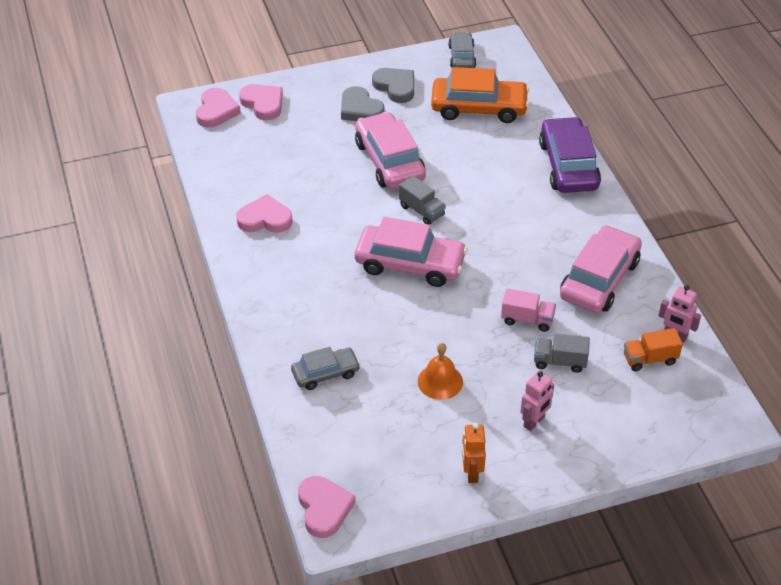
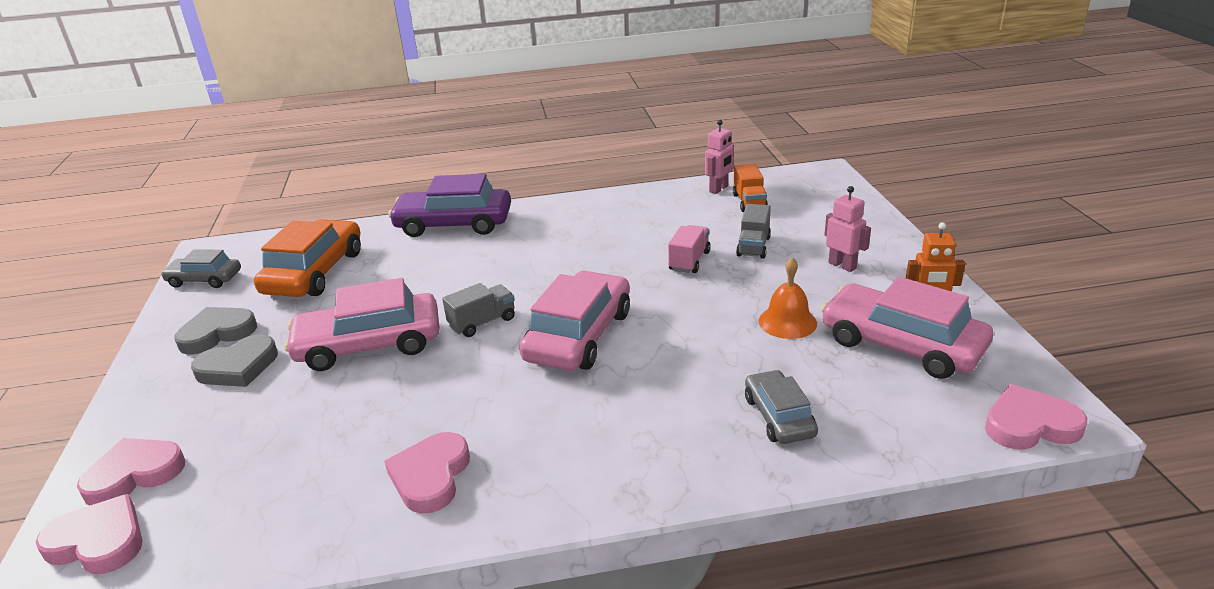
camera: 80 degrees left, 15 degrees down
(599, 279) = (635, 218): pink car -> pink car (901, 344)

